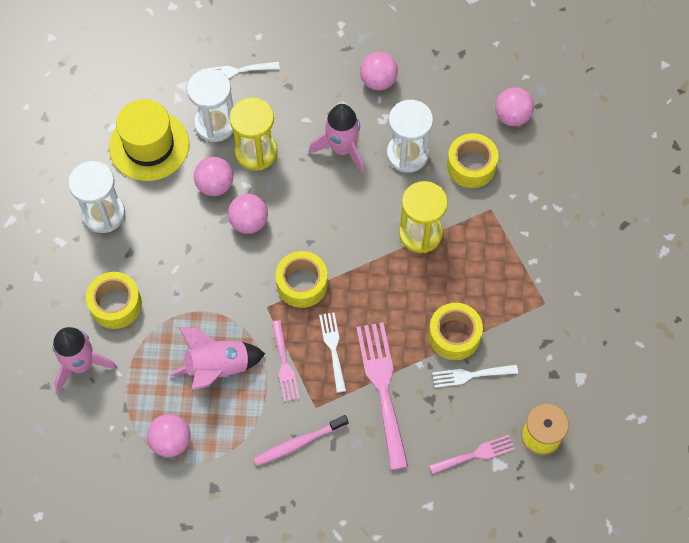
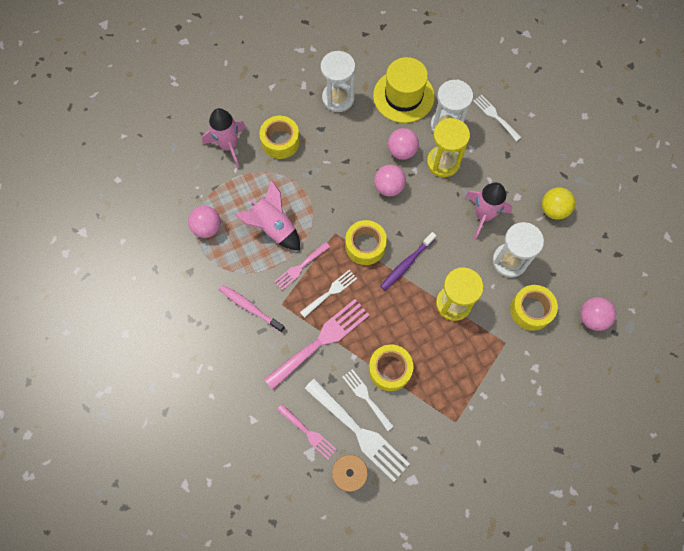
camera: 60 degrees right, 5 degrees up
(349, 254) = (406, 264): none -> purple toothbrush
(378, 81) = (553, 210): pink ball -> yellow ball
(503, 402) = (359, 432): none -> white fork

